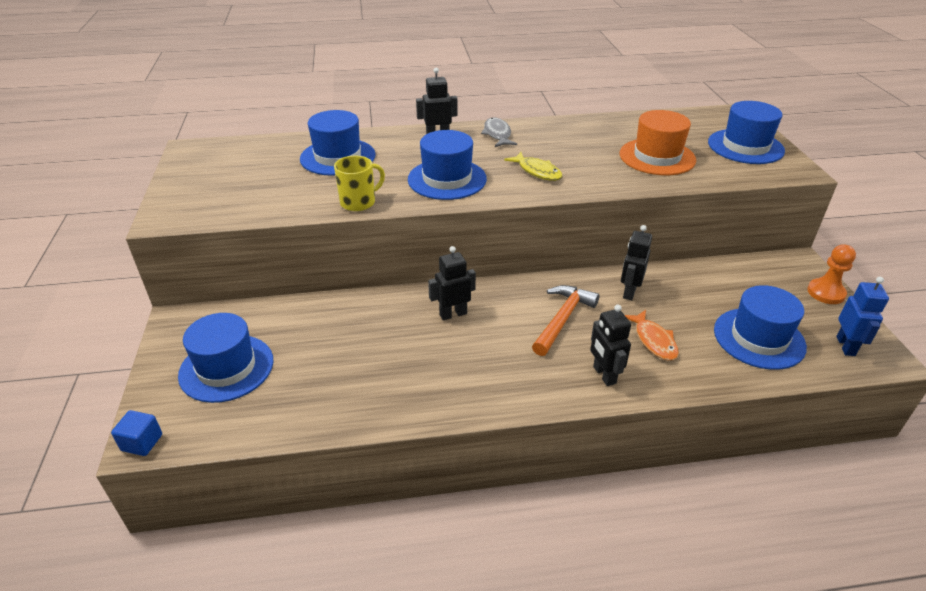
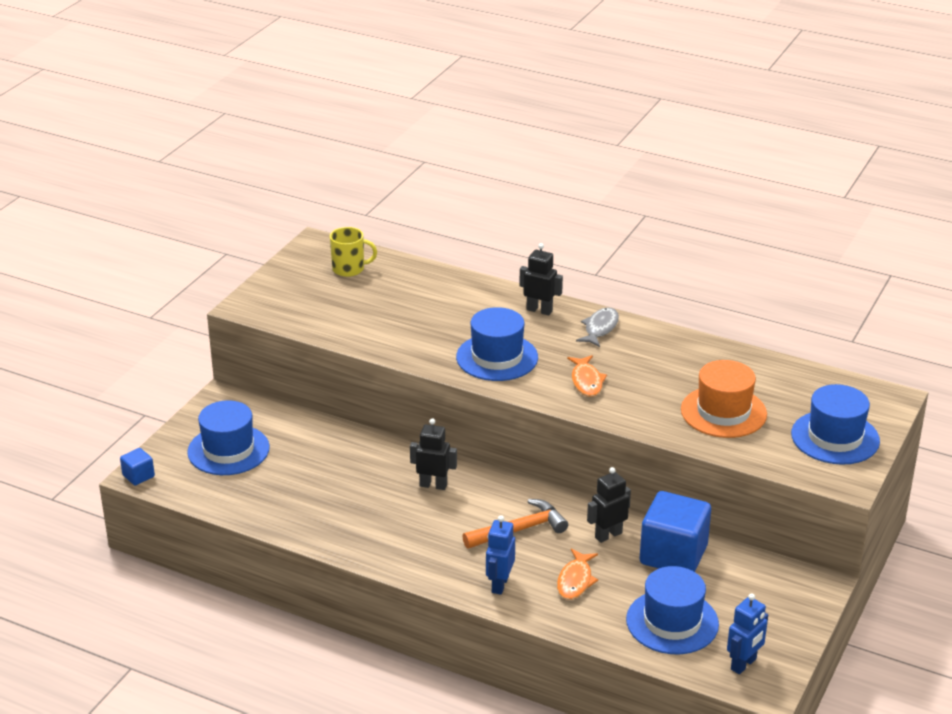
camera: 35 degrees right, 5 degrees down
(338, 157) = (428, 298): blue hat -> none
(359, 202) = (401, 350): yellow mug -> yellow mug (349, 269)
(537, 171) = (586, 381): yellow fish -> orange fish
(604, 375) = (499, 584): black robot -> blue robot
(689, 285) = (673, 555): none -> blue cube
(826, 293) = (799, 620): orange pawn -> none

